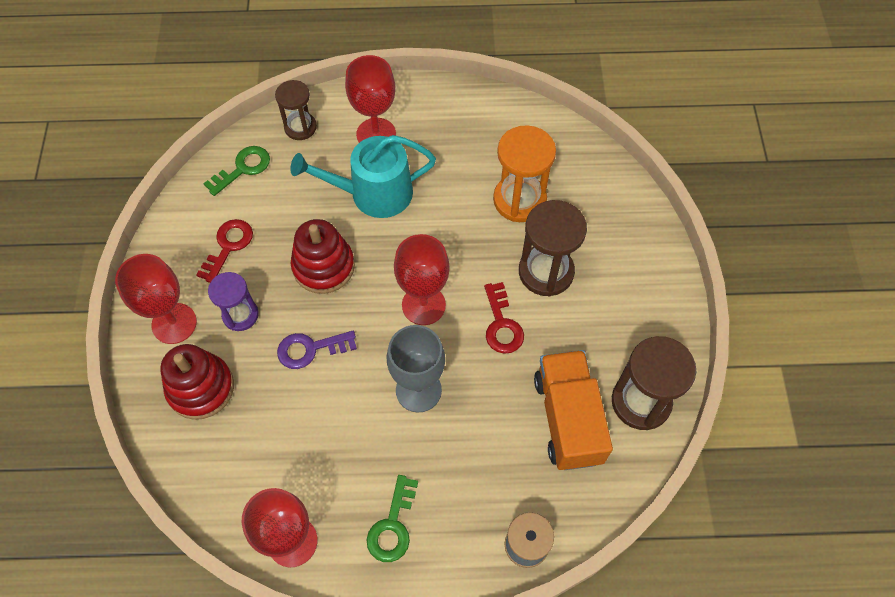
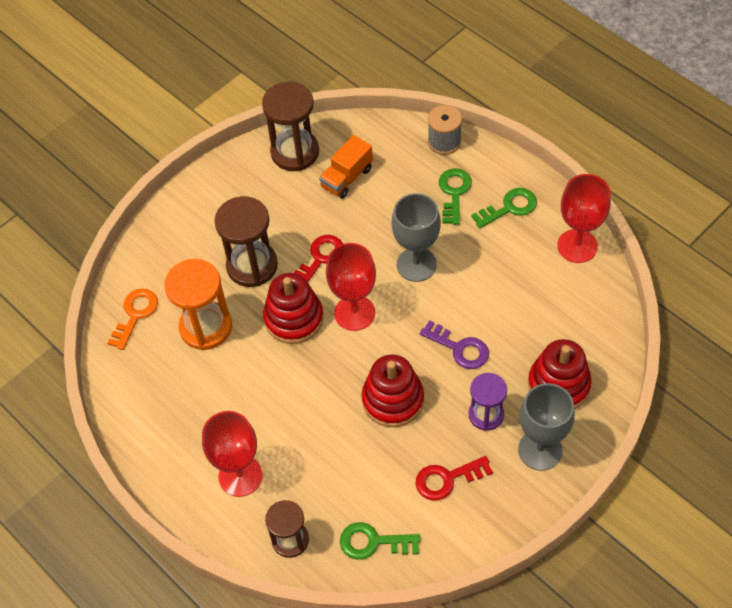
camera: 130 degrees left, 5 degrees down
(174, 323) = (540, 450): red goblet -> grey goblet
(373, 193) = (298, 426): turquoise watering can -> none
(458, 494) = (454, 193): none -> green key
(464, 261) = (294, 318): none -> red stacking toy
(567, 419) = (347, 178): orange truck -> orange truck, size x0.63
(579, 166) = (135, 314): none -> orange key

